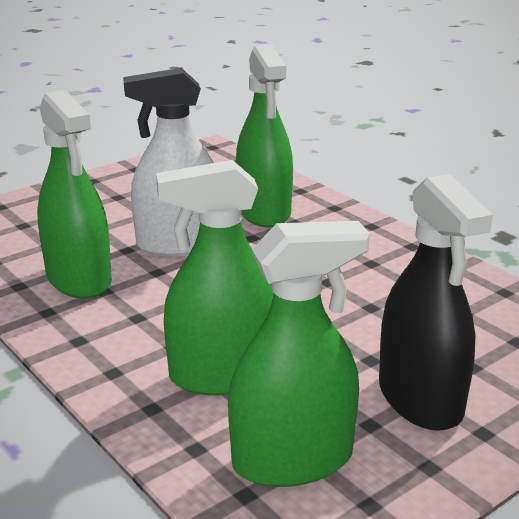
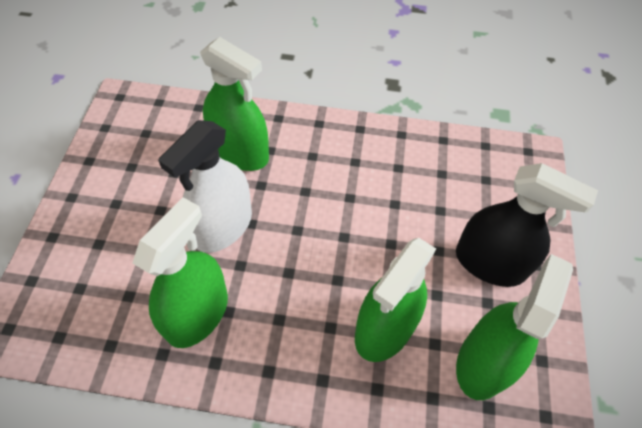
camera: 45 degrees left, 30 degrees up
(79, 279) = (197, 314): green spray bottle -> green spray bottle turned 75 degrees counterclockwise

